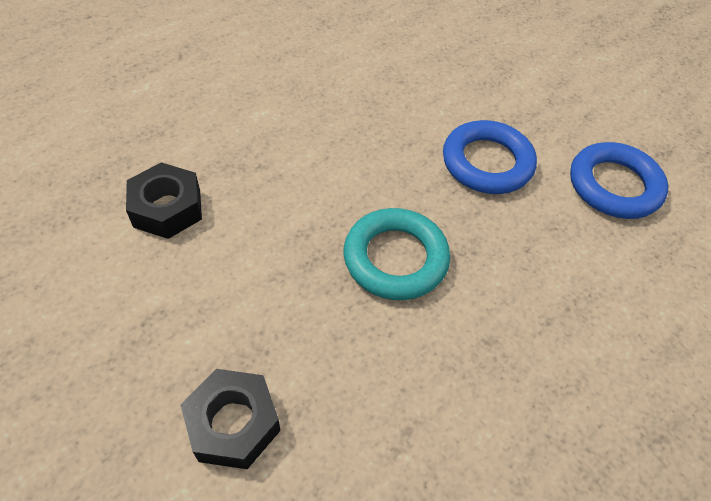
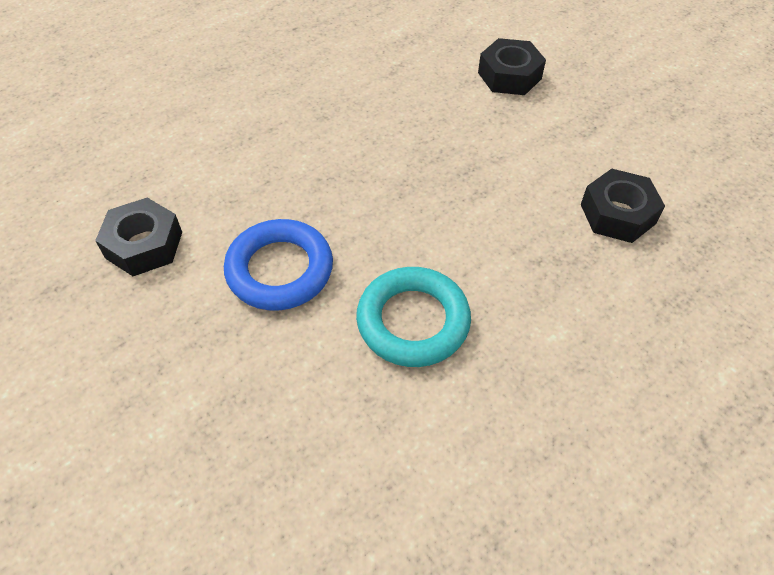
camera: 175 degrees left, 0 degrees up
(395, 258) = (393, 172): turquoise ring -> turquoise ring (413, 321)
(614, 186) = (144, 245): blue ring -> black nut

